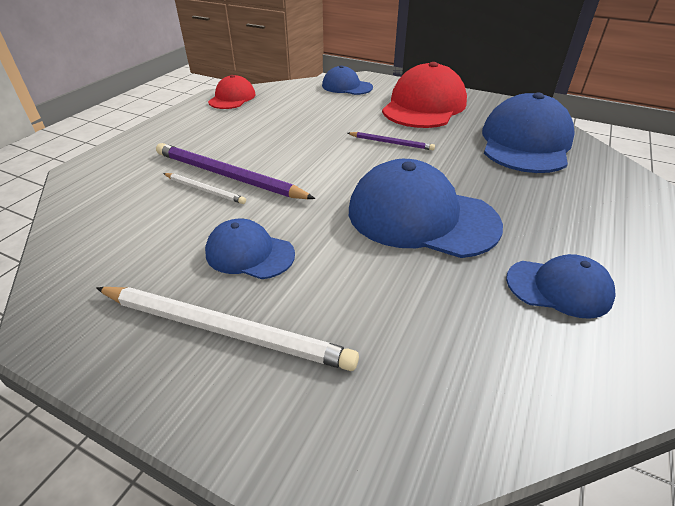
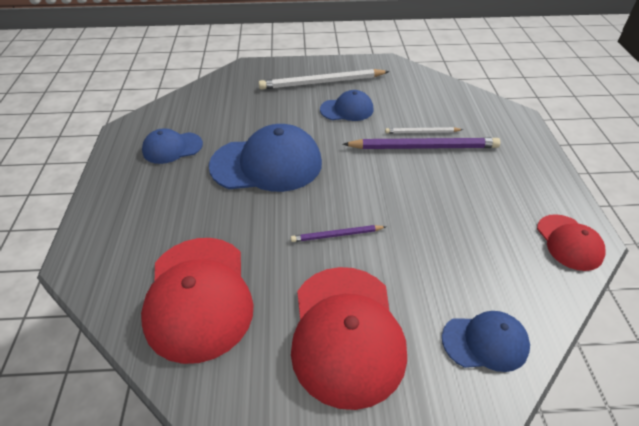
camera: 150 degrees right, 5 degrees up
(525, 143) = (198, 297): blue cap -> red cap

